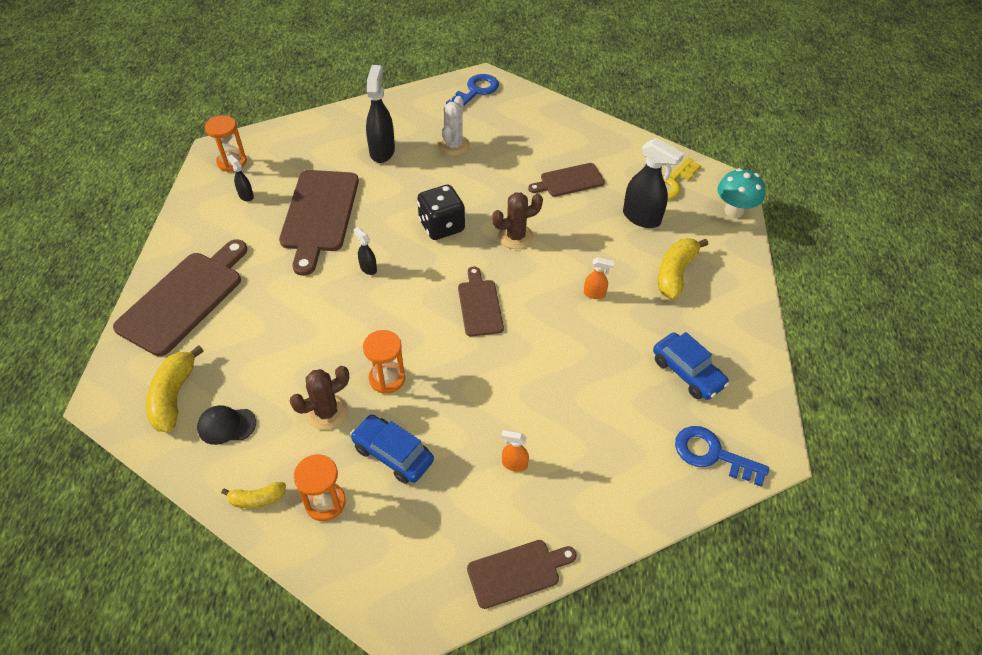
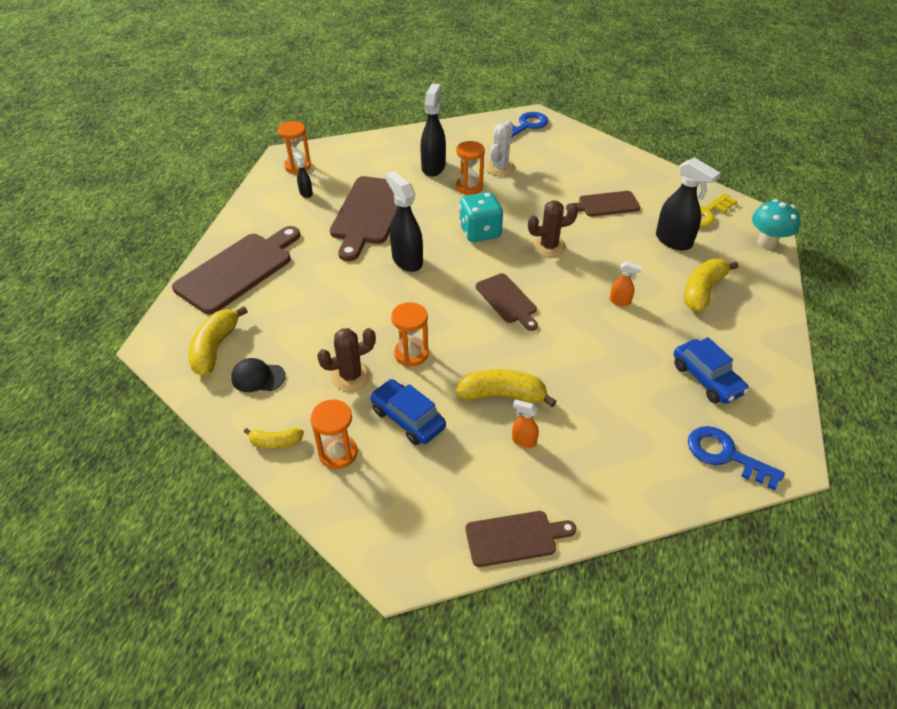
camera: 10 degrees right, 5 degrees down
(368, 268) = (407, 260): black spray bottle -> black spray bottle, size x2.01
(424, 172) = (469, 187): none -> orange hourglass
(441, 226) = (480, 232): black dice -> turquoise dice
(479, 305) = (507, 300): brown cutting board -> brown cutting board turned 150 degrees clockwise
(487, 416) = (502, 395): none -> yellow banana

